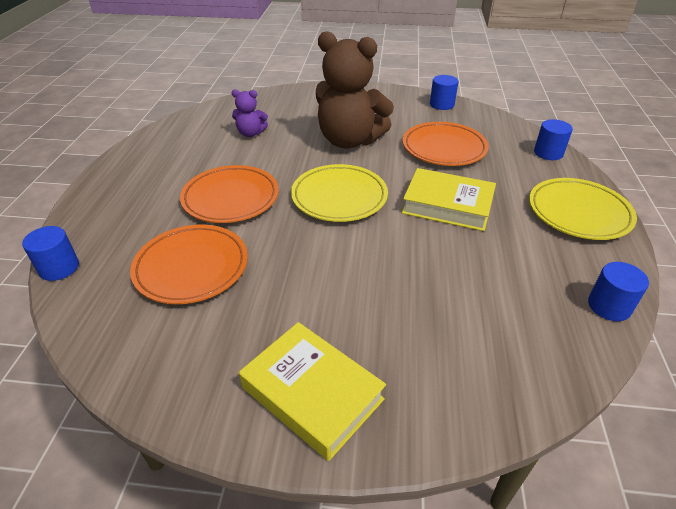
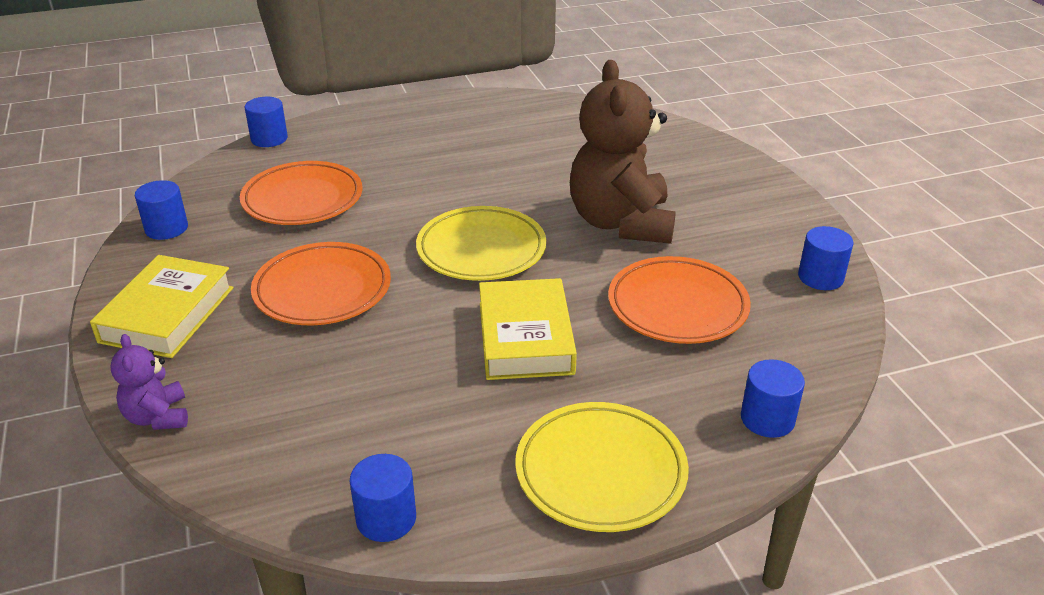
camera: 65 degrees right, 5 degrees down
(155, 373) = (166, 228): none -> blue cylinder
(231, 198) = (427, 182): orange plate -> orange plate (322, 290)
(250, 133) = (571, 151): purple teddy bear -> purple teddy bear (158, 417)

